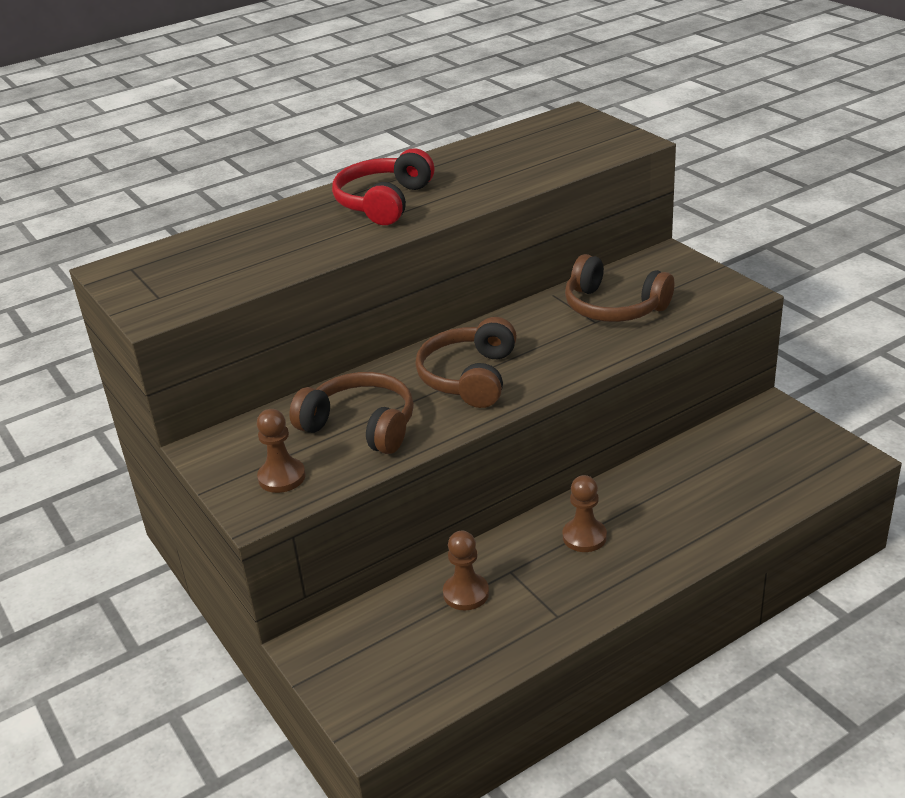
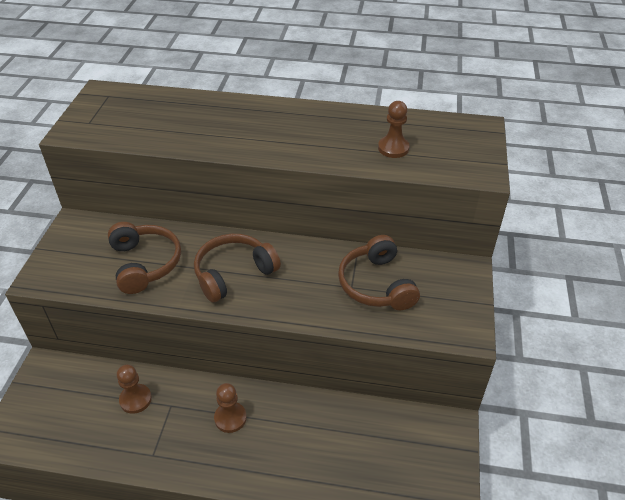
camera: 40 degrees right, 10 degrees up
(282, 477) = (73, 267): brown pawn -> brown pawn (393, 148)
(383, 202) = (273, 127): red headphones -> none

